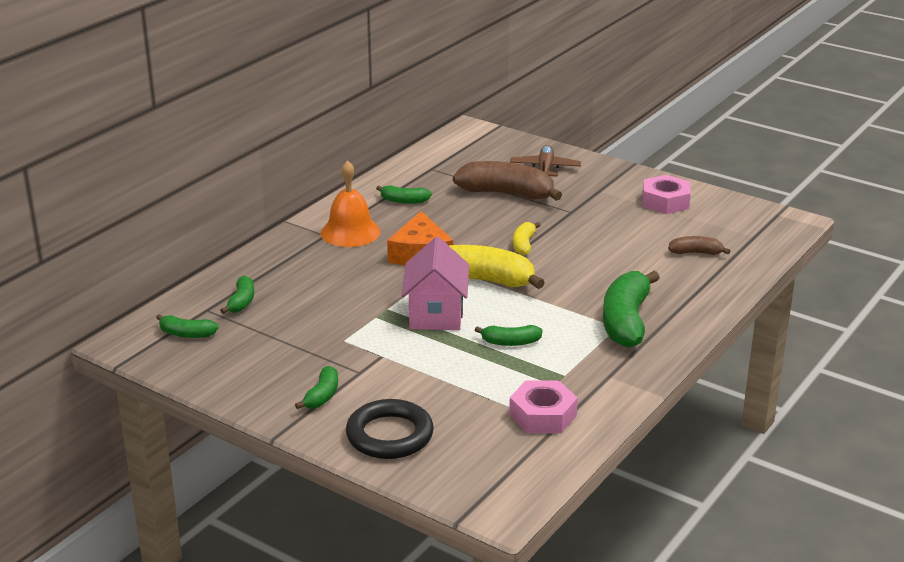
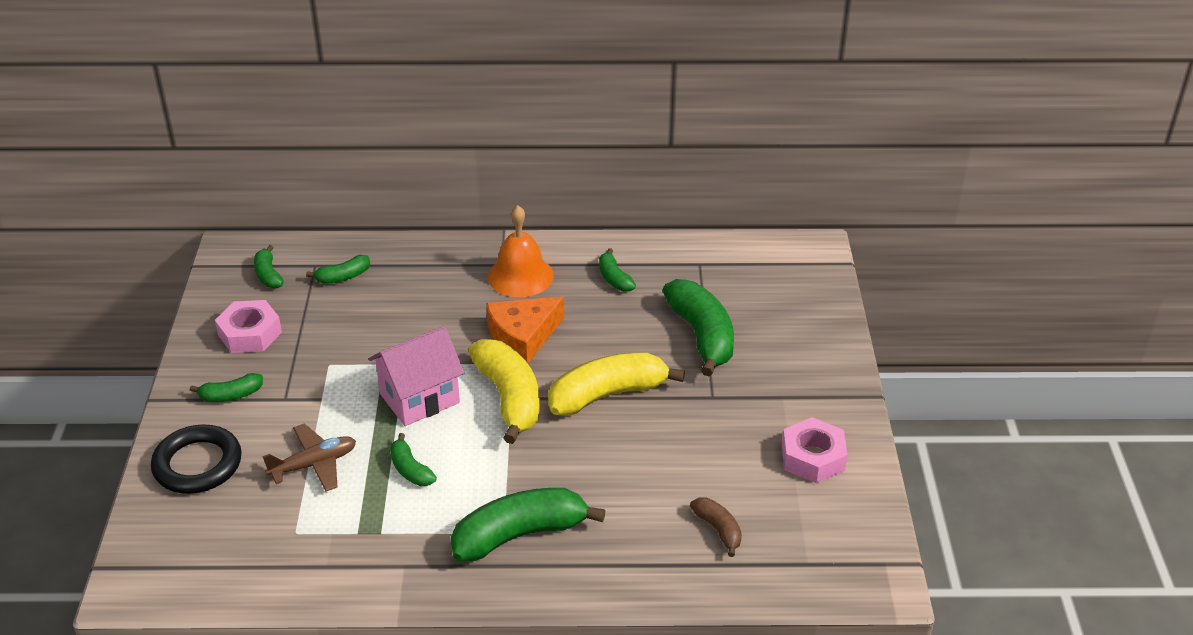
camera: 55 degrees right, 10 degrees up
(506, 193) = (702, 336): brown banana -> green banana
(524, 244) = (607, 394): yellow banana -> yellow banana, size x1.99
(542, 415) = (298, 548): pink nut -> pink nut (250, 334)
(545, 169) = (786, 338): brown plane -> brown plane (314, 464)

